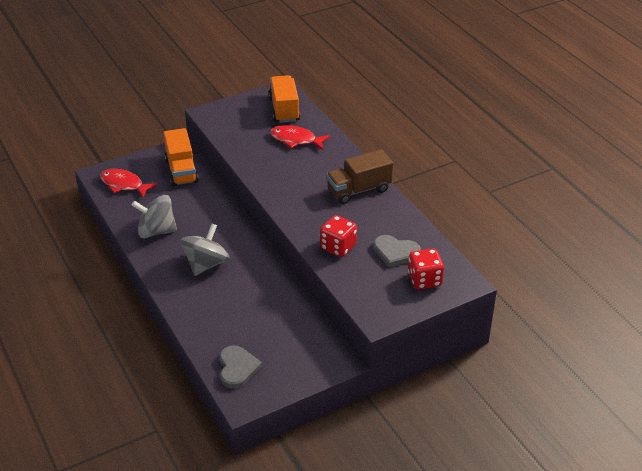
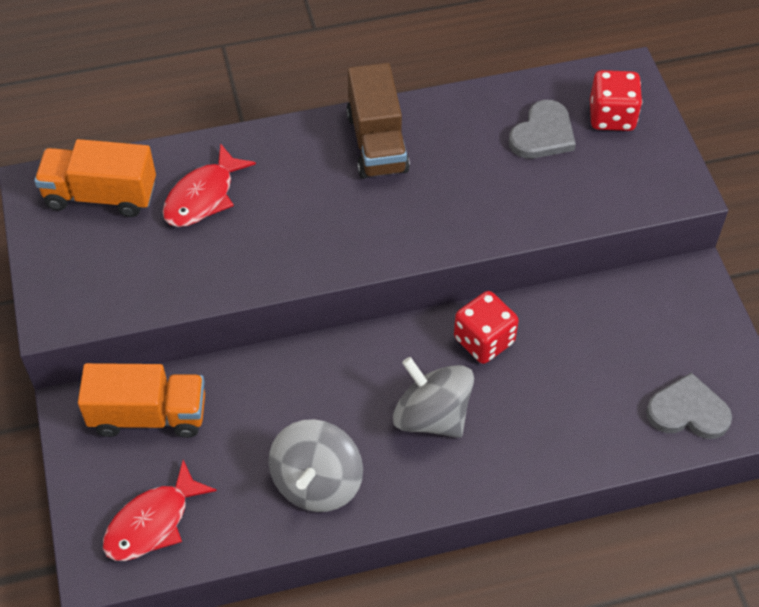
camera: 75 degrees left, 15 degrees up
(338, 247) = (512, 201): red dice -> red dice (484, 340)

